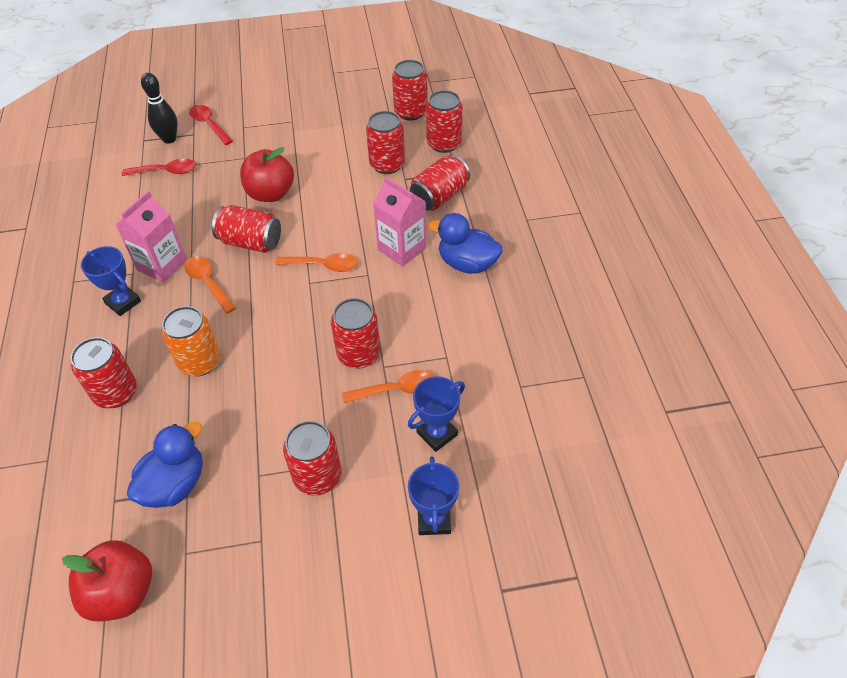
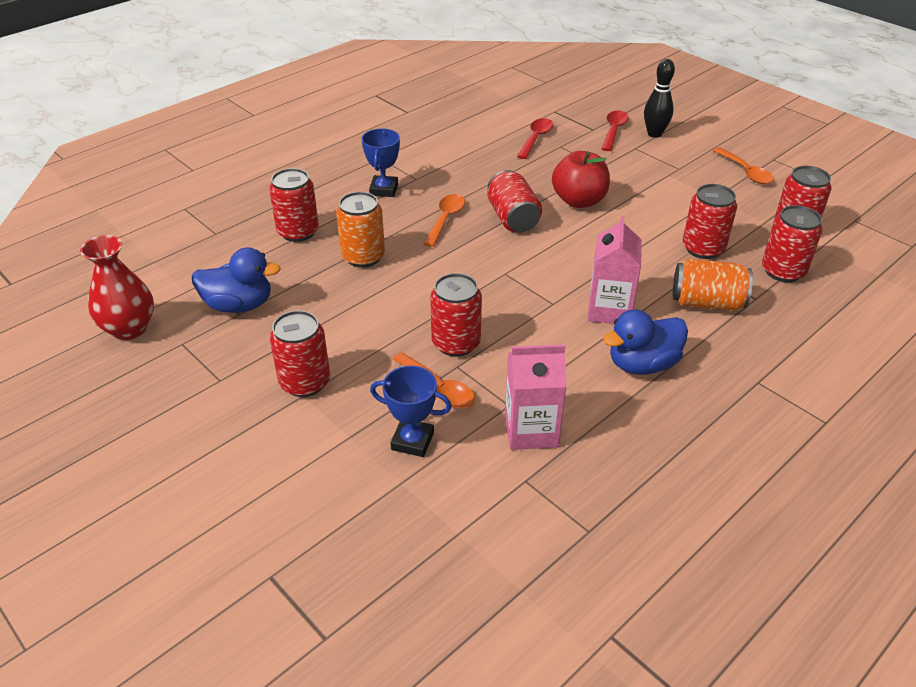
camera: 55 degrees right, 10 degrees down
(122, 592) = (129, 328): red apple -> red vase
(162, 265) = (439, 188): pink carton -> pink carton (531, 430)
(166, 171) = (536, 138): red spoon -> red spoon turned 120 degrees counterclockwise
(169, 139) = (571, 121): black bowling pin -> black bowling pin (654, 134)
(323, 265) = (533, 271): orange spoon -> orange spoon (745, 172)
(434, 519) = (315, 485): blue trophy -> none
(439, 197) = (707, 302): red can -> orange can
(467, 264) = (642, 364): blue duck -> blue duck turned 105 degrees counterclockwise

